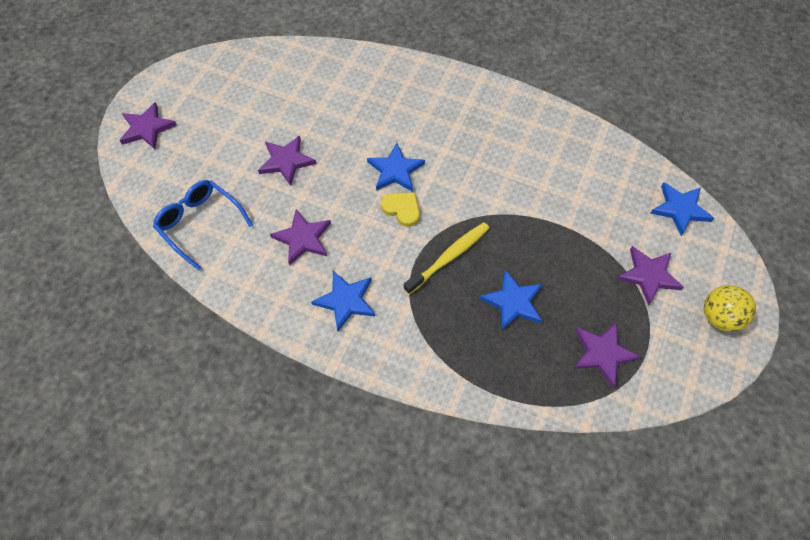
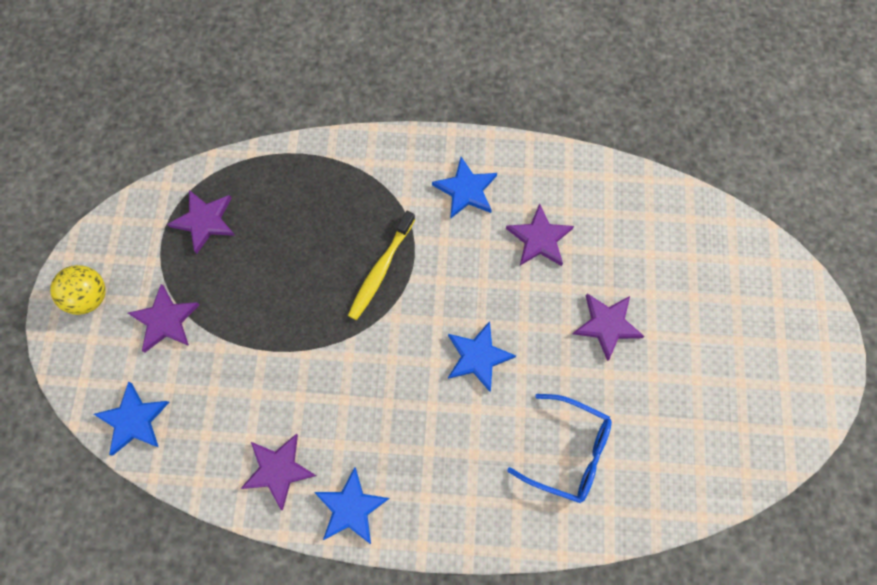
camera: 160 degrees right, 10 degrees up
(147, 128) = (791, 312): purple star -> purple star (278, 469)
(200, 224) = (652, 218): blue glasses -> blue glasses (568, 451)
(402, 209) = (451, 309): yellow heart -> none
(513, 302) = (302, 243): blue star -> blue star (351, 507)

